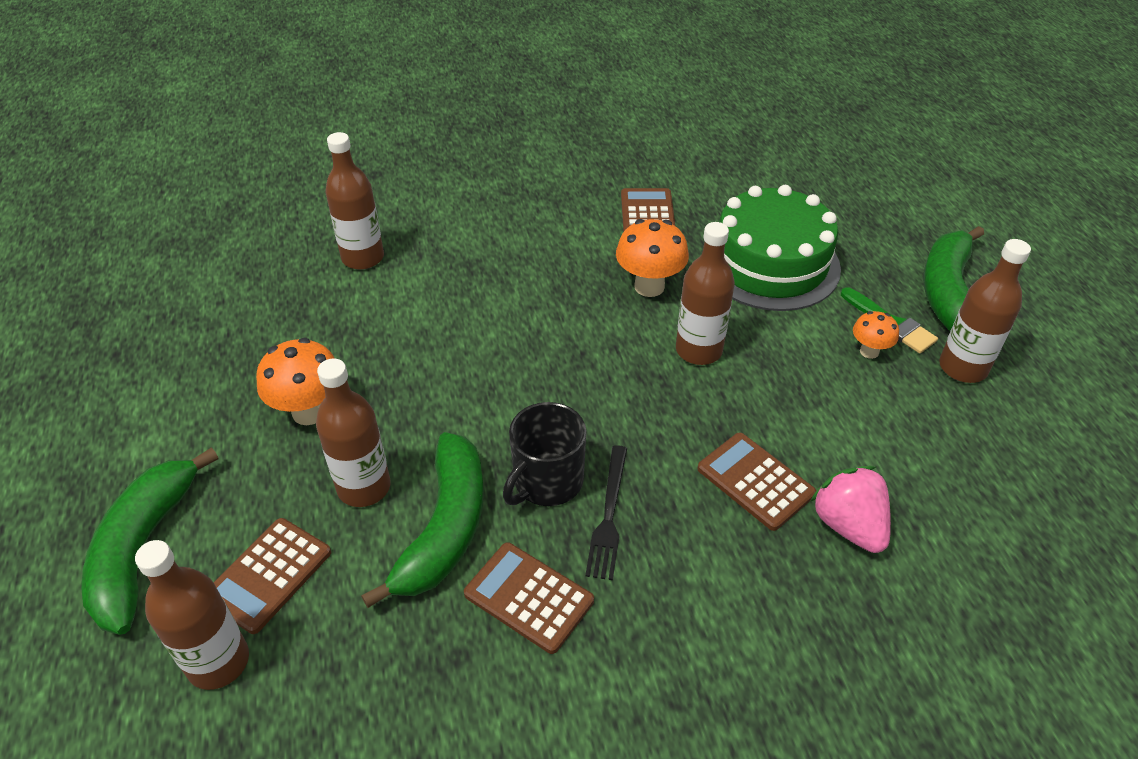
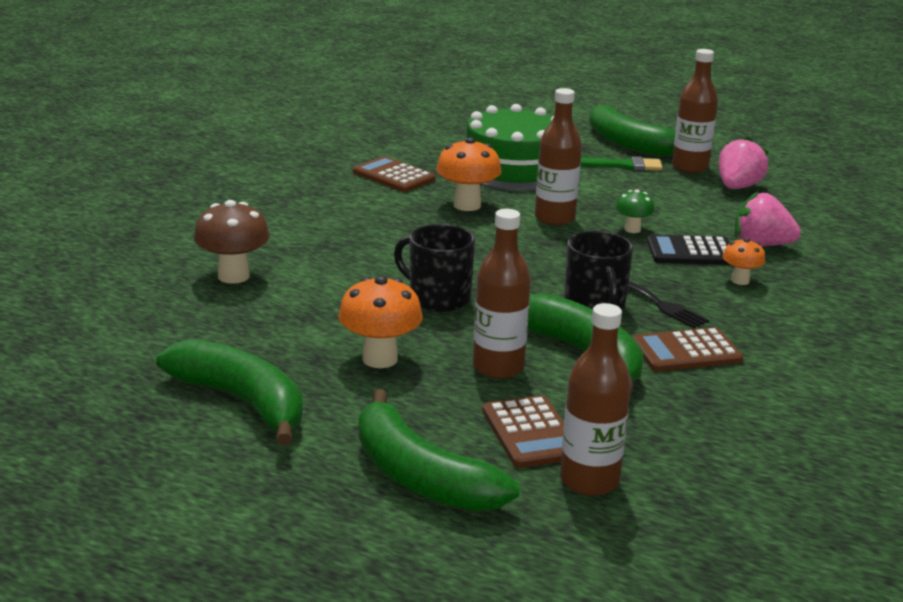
camera: 50 degrees left, 20 degrees down
(176, 386) = (242, 402): none -> green banana
(363, 258) = (233, 276): brown bottle -> brown mushroom
(449, 378) = (437, 298): none -> black mug
(748, 412) = (632, 229): none -> green mushroom
(755, 481) = (691, 252): brown calculator -> black calculator
(869, 351) = (637, 180): orange mushroom -> orange mushroom (740, 281)
(970, 429) = (737, 187): none -> pink strawberry

